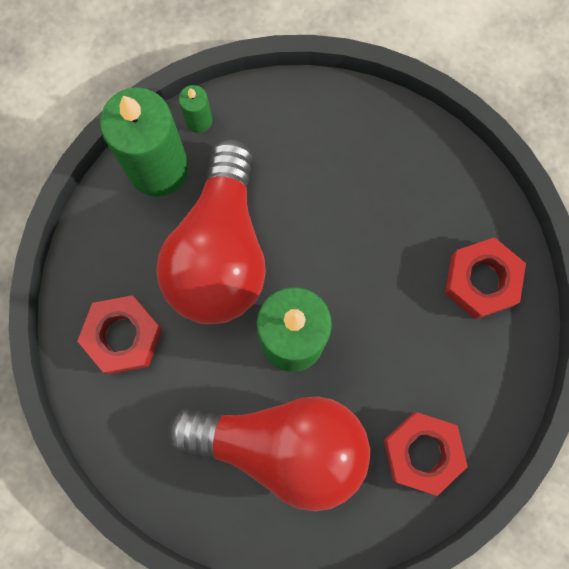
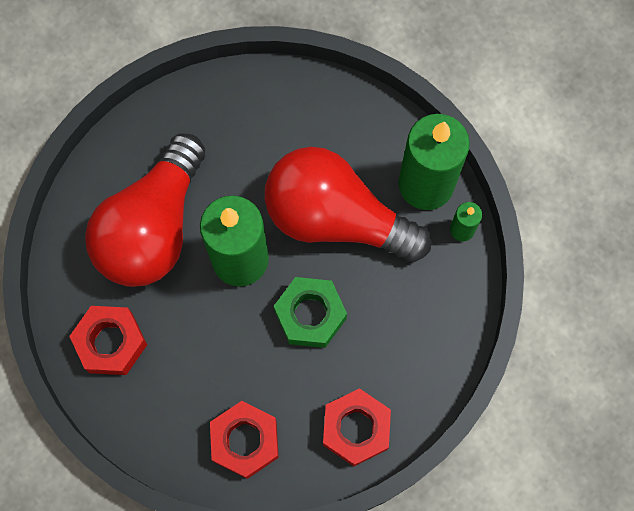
camera: 105 degrees right, 5 degrees down
(123, 336) = (284, 122): red nut -> red nut (356, 428)
(332, 250) = (310, 315): none -> green nut

